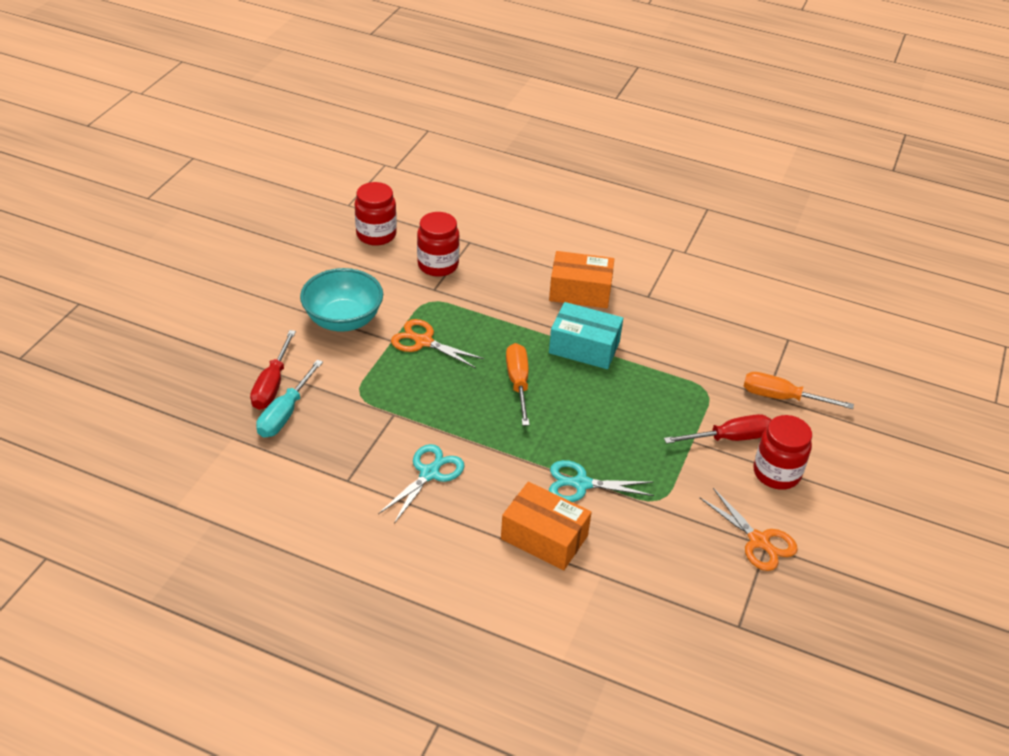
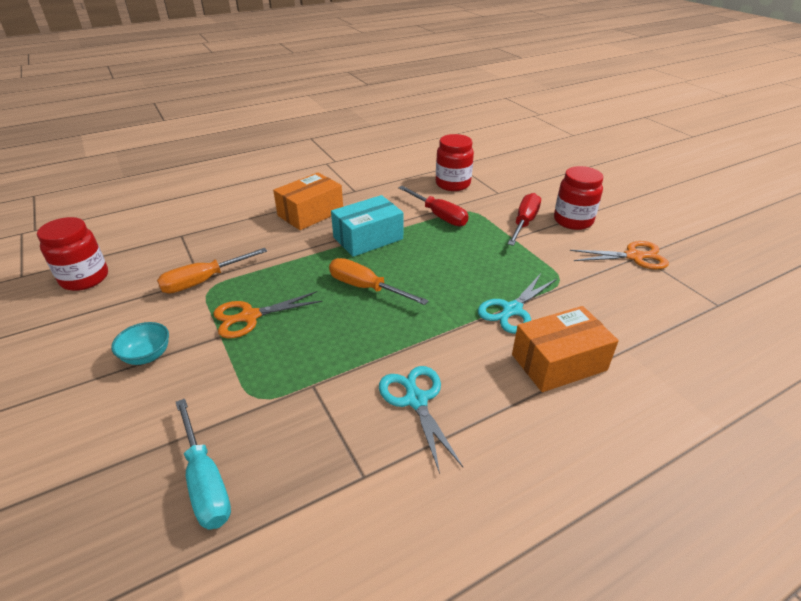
camera: 50 degrees left, 5 degrees down
(272, 385) = (149, 469): red screwdriver -> red screwdriver (439, 216)
(343, 320) = (147, 356): turquoise bowl -> turquoise bowl, size x0.52
(438, 265) = (177, 263): red jar -> red jar (453, 184)
(781, 397) = (505, 189): orange screwdriver -> orange screwdriver (203, 281)

